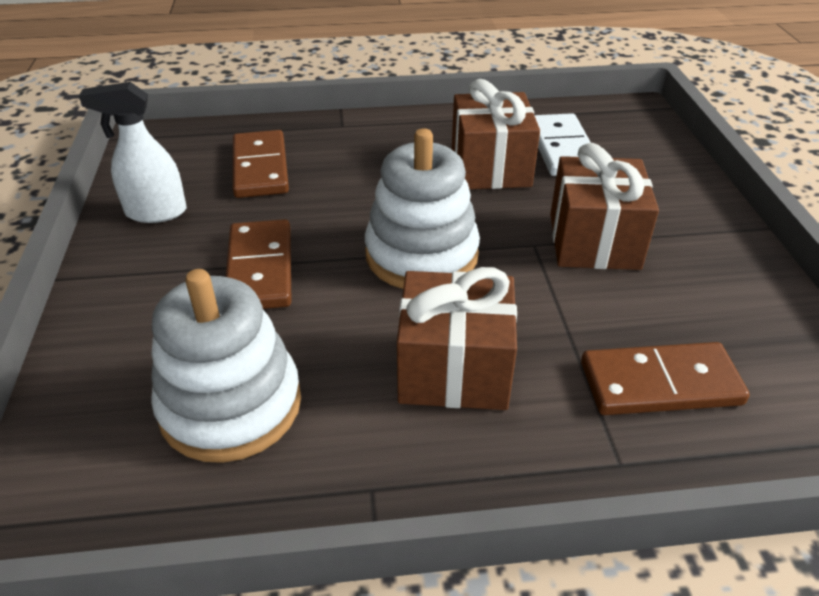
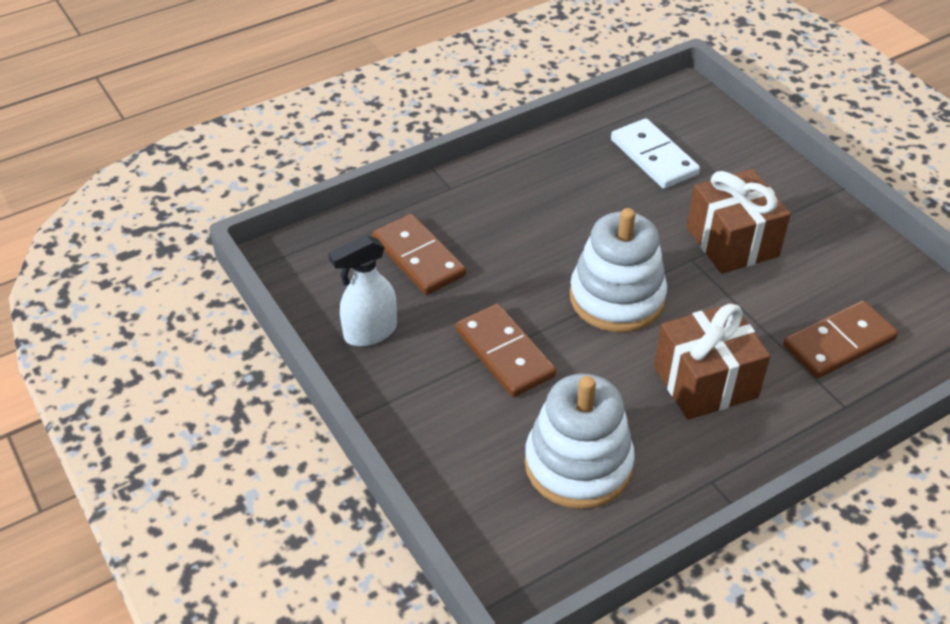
camera: 25 degrees left, 5 degrees up
(490, 167) = (610, 195): brown gift -> none

